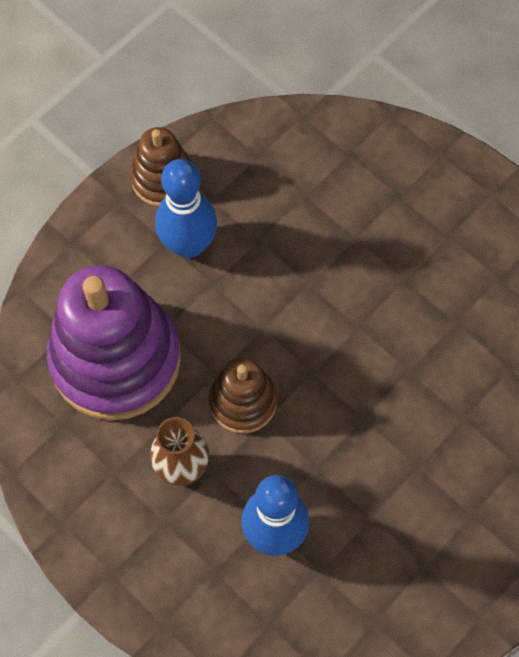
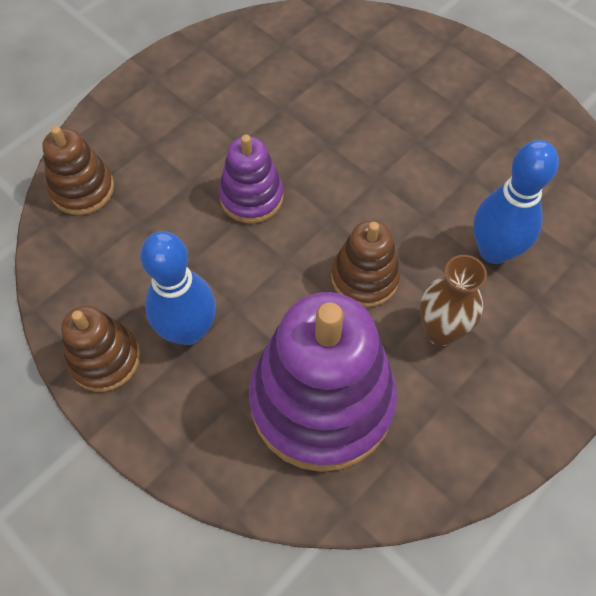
camera: 90 degrees left, 5 degrees down
(337, 294) = (251, 197): none -> purple stacking toy
(343, 141) = (82, 189): none -> brown stacking toy

